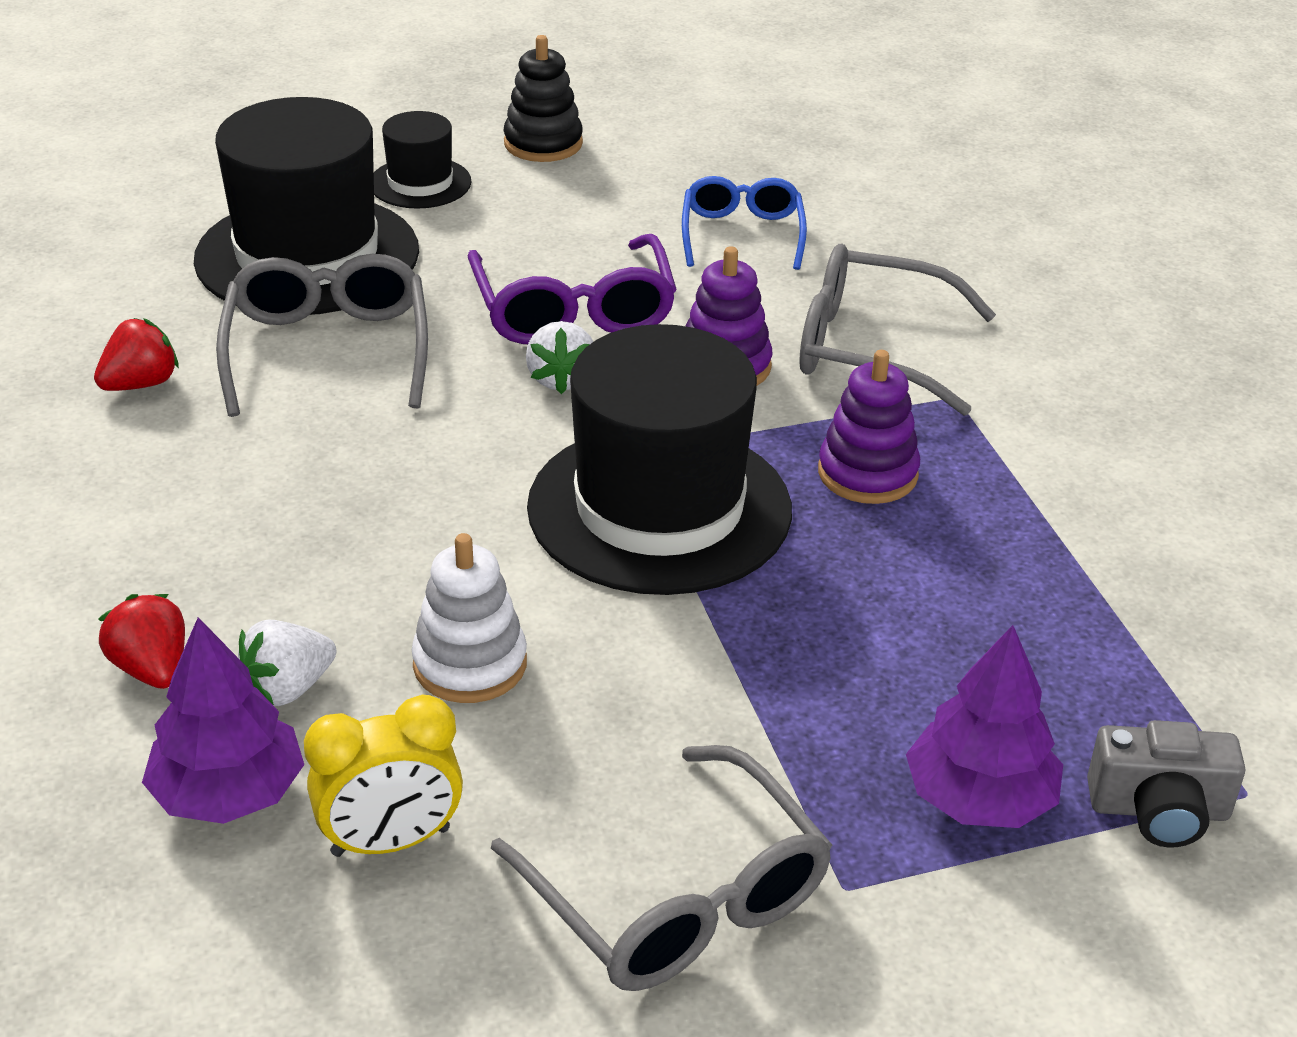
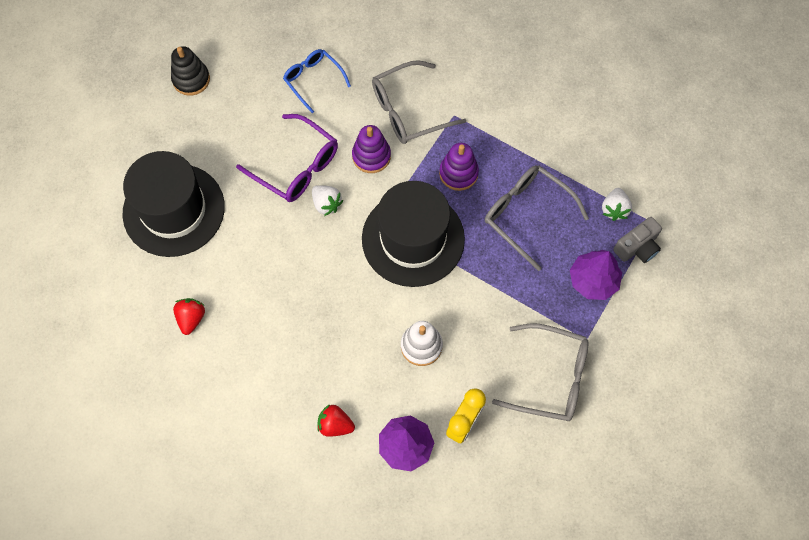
camera: 40 degrees left, 30 degrees up
(288, 688) = (381, 398): white strawberry -> white strawberry (614, 209)
(327, 350) = (235, 252): grey glasses -> grey glasses (527, 215)
(420, 183) = (170, 138): black hat -> none

